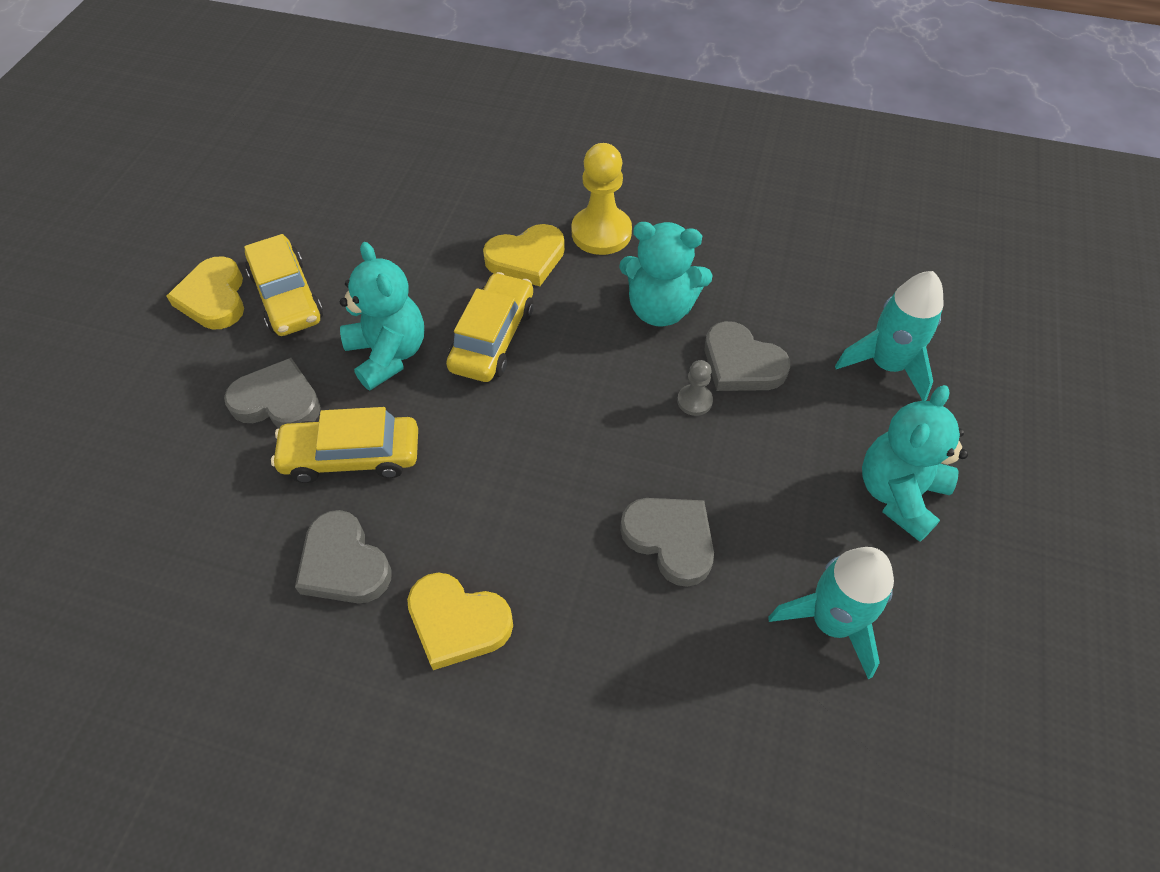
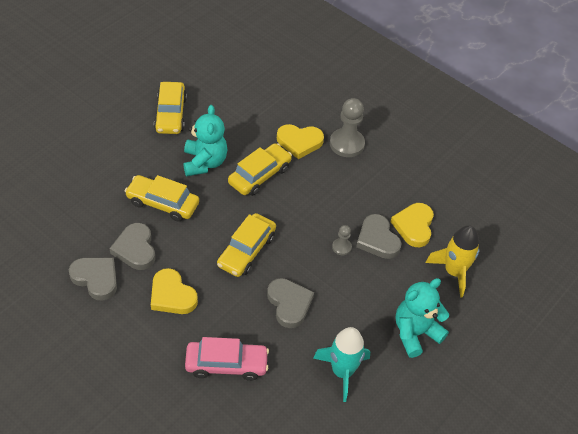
camera: 20 degrees right, 5 degrees down
(214, 298) = (135, 101): yellow heart -> yellow heart (414, 226)
(278, 401) = (141, 164): grey heart -> grey heart (96, 278)
(544, 477) = (246, 251): none -> yellow car
(601, 233) = (347, 144): yellow pawn -> grey pawn
(629, 711) = (226, 364): none -> pink car
(660, 309) = (353, 195): turquoise teddy bear -> none
(887, 365) = (454, 272): turquoise rocket -> yellow rocket

